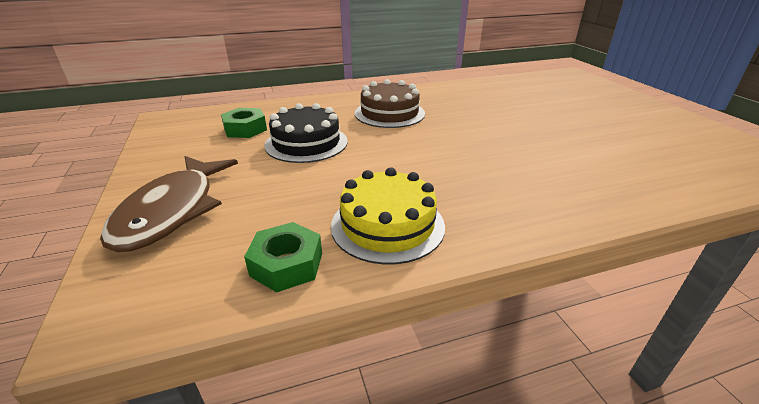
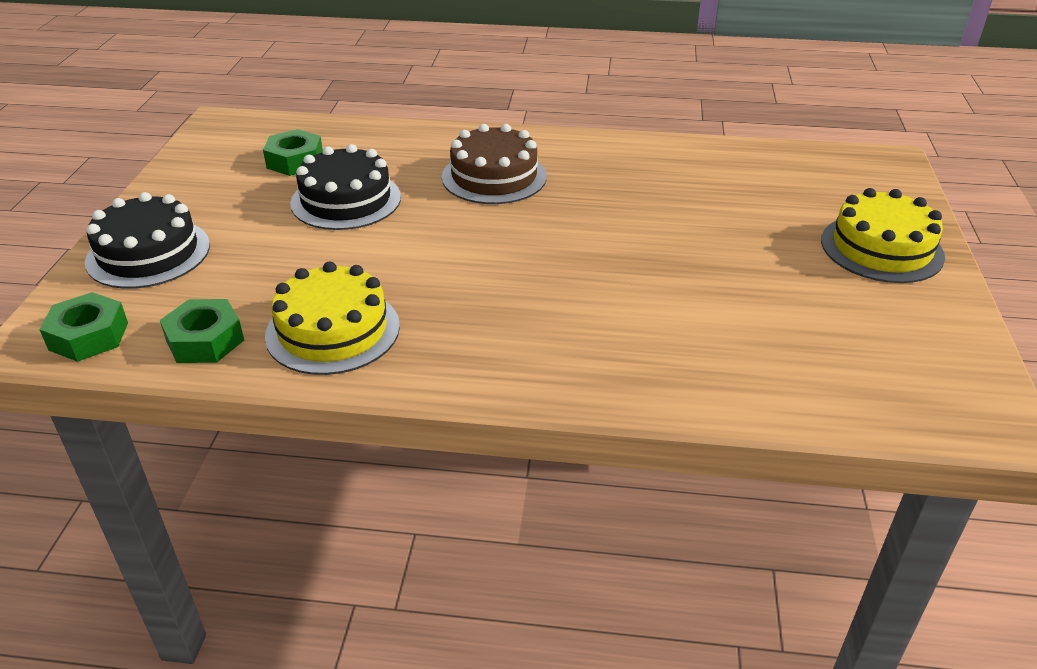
camera: 25 degrees right, 5 degrees up
(162, 296) = (89, 336): none -> green nut
(172, 211) = (148, 253): brown fish -> black cake
(626, 106) = (881, 248): none -> yellow cake

